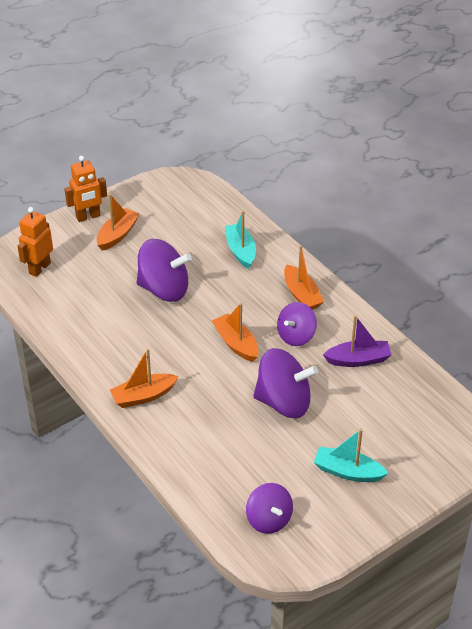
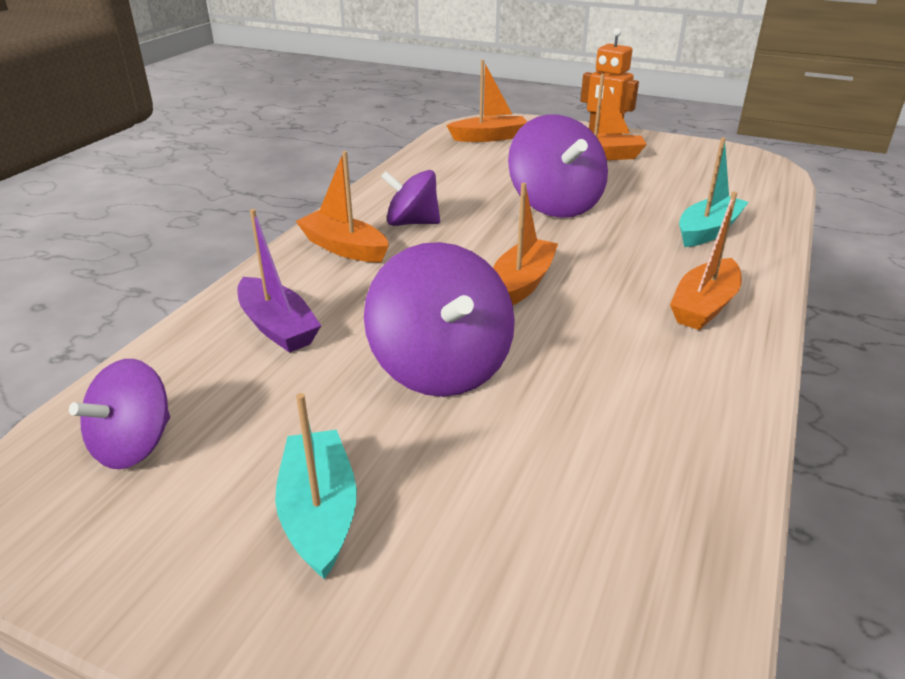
camera: 60 degrees right, 10 degrees down
(39, 268) = (489, 137): orange robot -> orange boat
(296, 336) = (607, 330): purple spinning top -> purple spinning top (412, 223)
(358, 360) = (639, 419): purple boat -> purple boat (277, 327)

